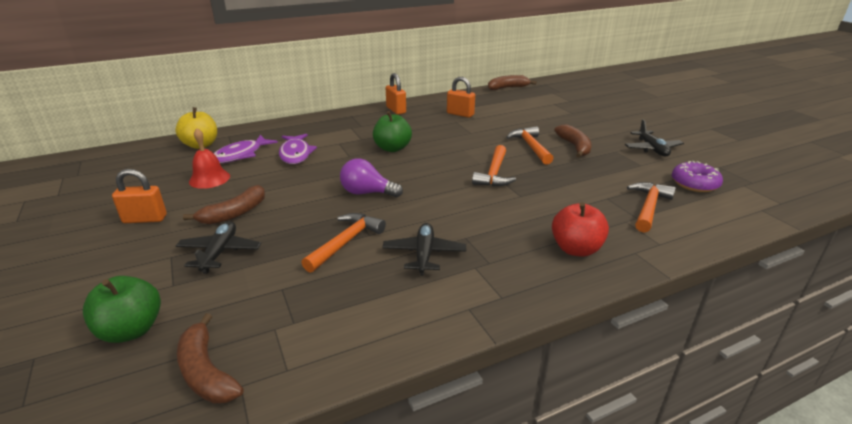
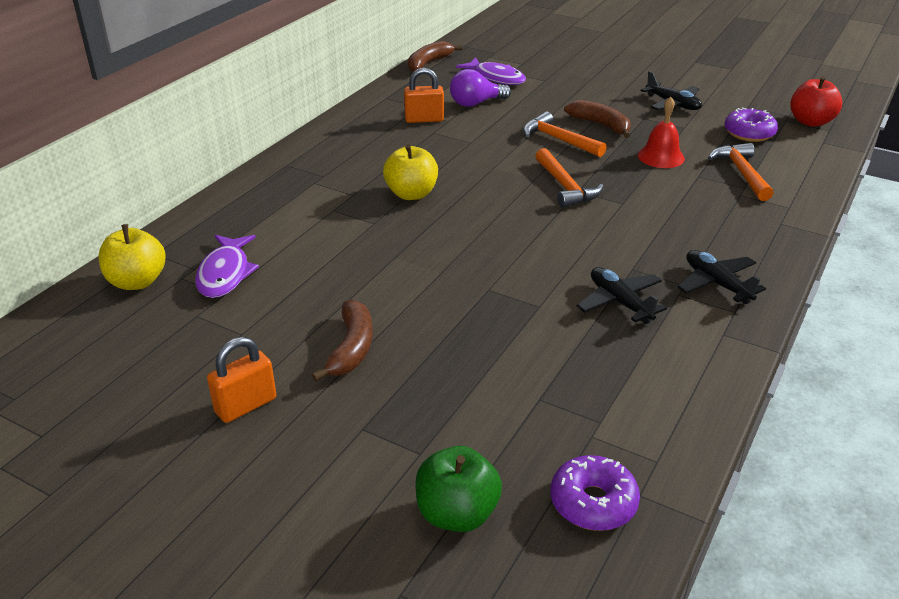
camera: 35 degrees left, 5 degrees up
(206, 372) = (593, 502): brown banana -> purple donut
(209, 179) = (239, 321): red bell -> red bell (661, 156)
(220, 252) = (412, 397): black plane -> black plane (717, 283)
(295, 154) = (300, 245): purple fish -> purple fish (496, 77)
(346, 242) = (529, 324): orange hammer -> none
(367, 193) = (467, 261): purple light bulb -> purple light bulb (476, 103)
(392, 148) = (411, 194): green apple -> yellow apple
(396, 110) = (335, 138): orange padlock -> none
(576, 249) = (735, 239): red apple -> red apple (810, 122)

